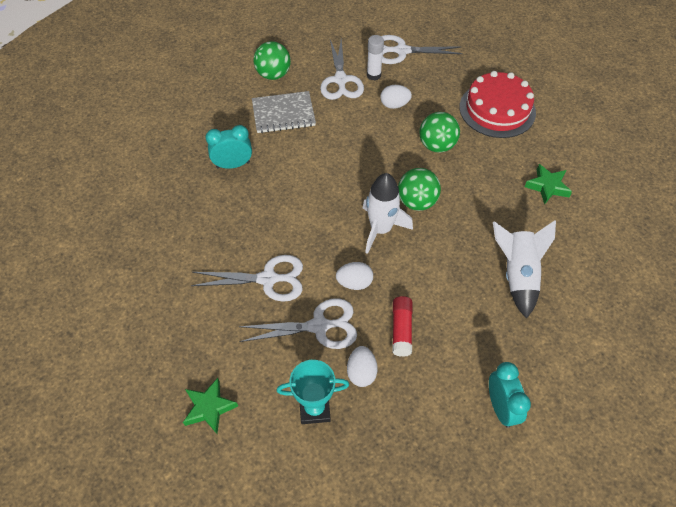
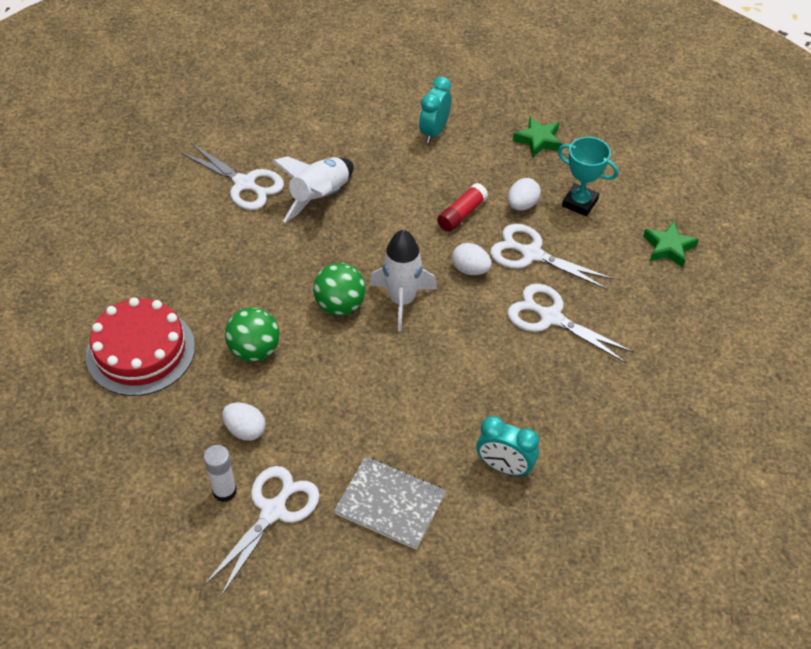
camera: 145 degrees left, 5 degrees down
(273, 75) = (353, 581): green ball -> none
(402, 51) = (148, 507): white scissors -> white scissors (244, 184)
(547, 186) = (199, 246): green star -> green star (538, 140)

